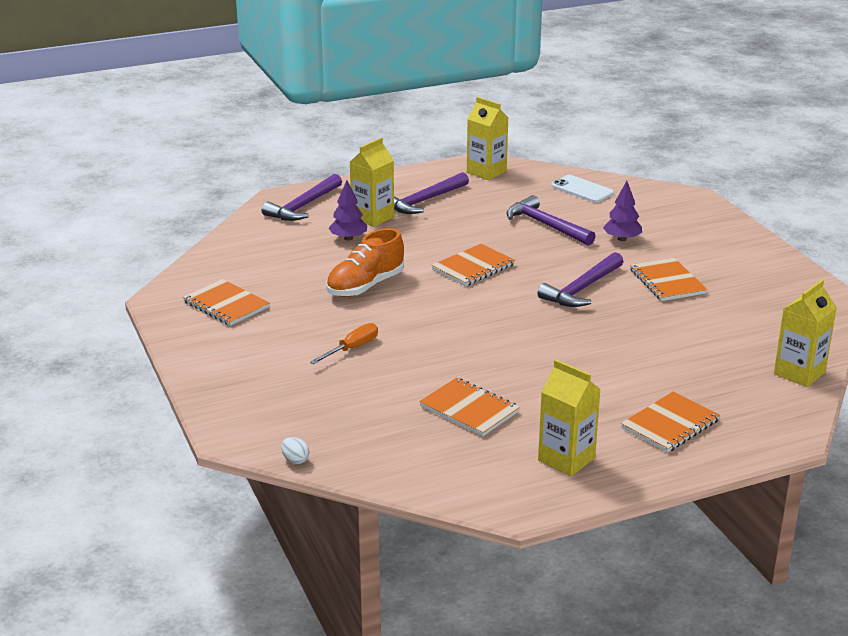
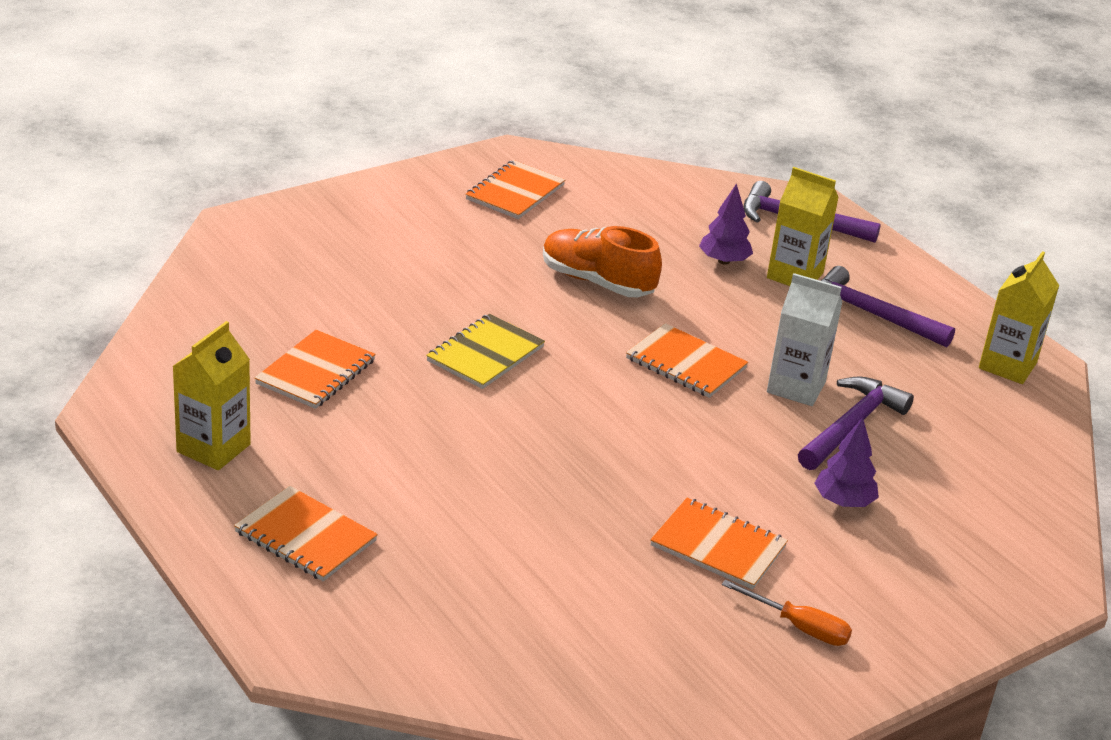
camera: 75 degrees right, 5 degrees up
(295, 460) = (195, 263): white egg -> none
(352, 348) = (438, 282): orange screwdriver -> orange screwdriver (799, 627)
(453, 337) = (485, 354): none -> yellow notebook
(503, 236) = (796, 387): none -> white carton
(582, 189) = (1003, 461): white phone -> none
(582, 289) = (659, 461): purple hammer -> none
(667, 281) = (718, 546): orange notebook -> orange notebook turned 60 degrees clockwise
(799, 373) = (471, 675): yellow carton -> none

